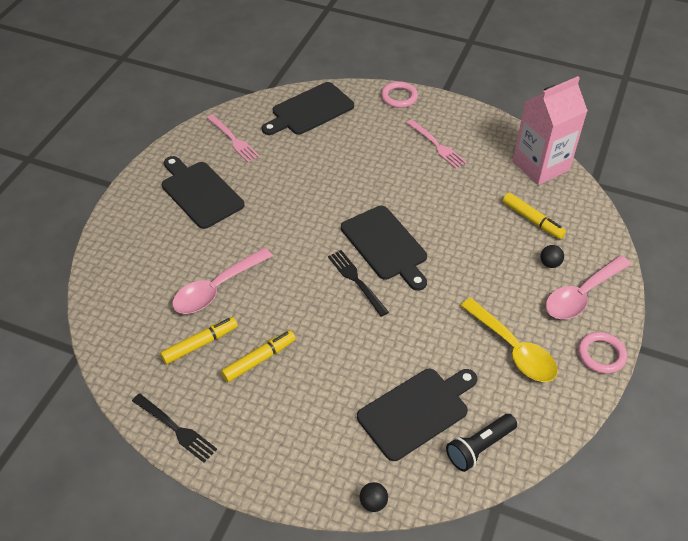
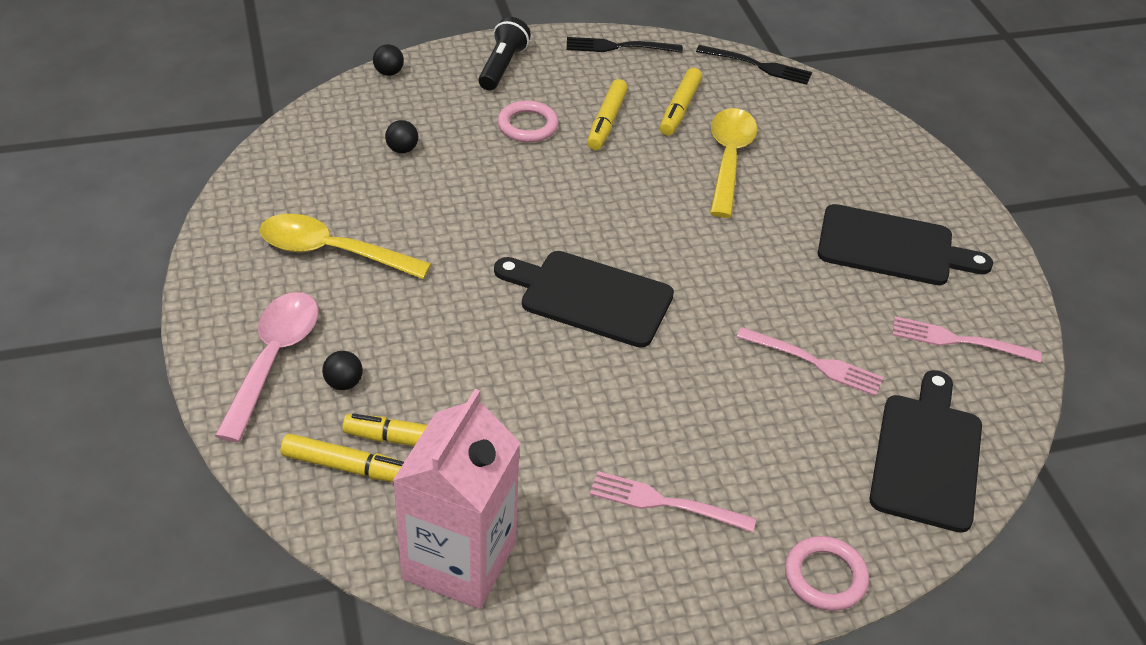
camera: 140 degrees right, 5 degrees down
(217, 288) = (729, 159): pink spoon -> yellow spoon
(310, 163) = (815, 363): none -> pink fork
(356, 280) = (585, 239): black fork -> black fork (758, 66)
(416, 411) = (402, 149): black cutting board -> black ball
(479, 447) = (313, 148): black flashlight -> black flashlight (502, 66)
(569, 223) = (348, 467): none -> yellow marker
(601, 355) = (212, 294): pink ring -> pink ring (527, 126)

